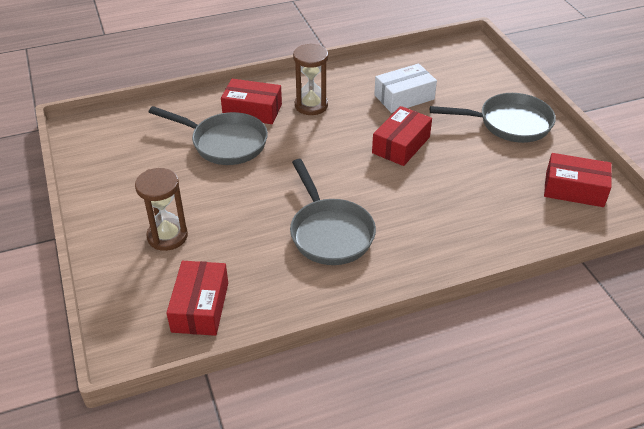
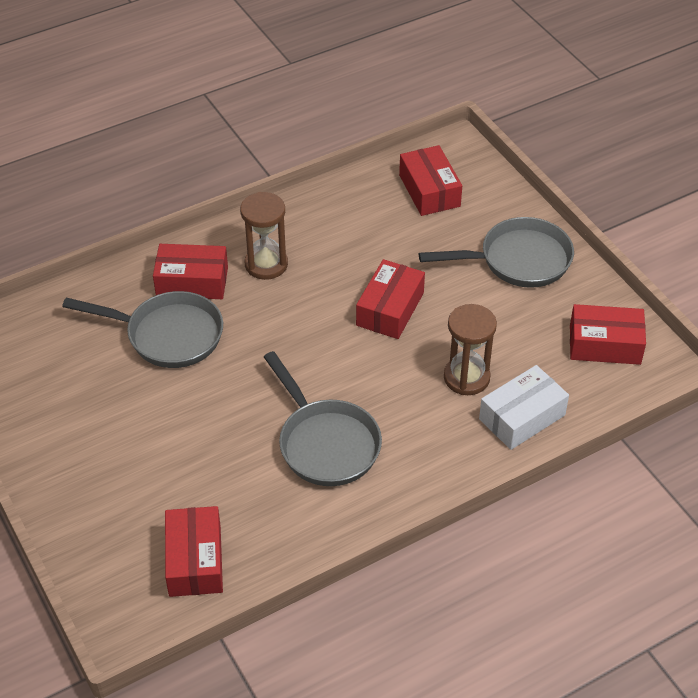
camera: 10 degrees left, 5 degrees up
(167, 236) = (131, 475): brown hourglass -> brown hourglass (466, 378)
(404, 97) = (382, 237): white box -> white box (522, 417)
(446, 72) = (429, 191): none -> red box

